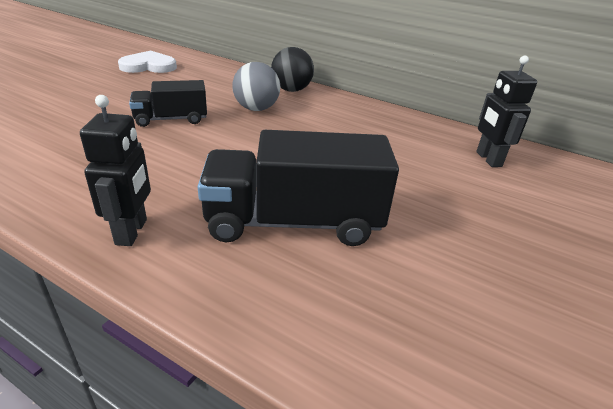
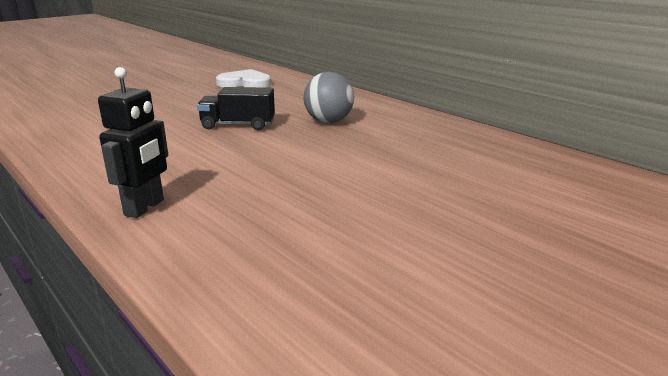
camera: 20 degrees right, 10 degrees down
(291, 90) = (377, 107): black ball -> none
(294, 222) = (303, 218): black truck -> none
(488, 159) = (580, 185): black robot -> none

